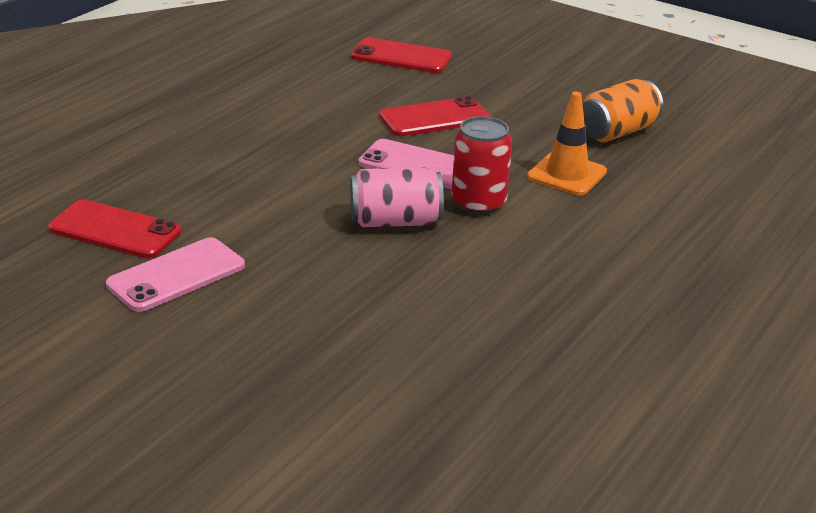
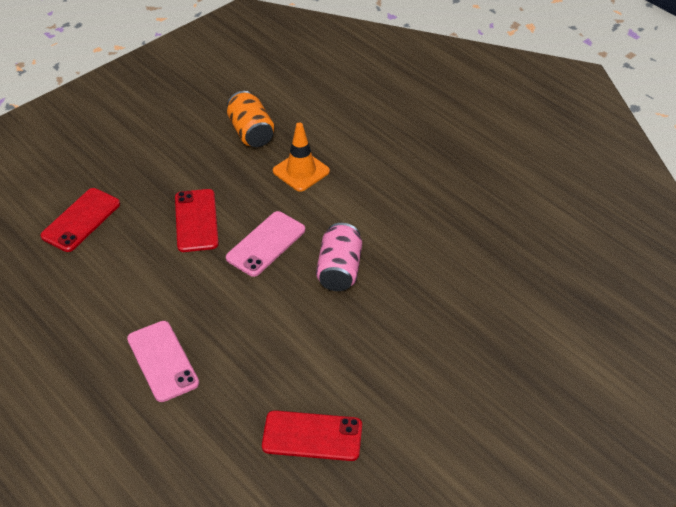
camera: 75 degrees left, 15 degrees up
(115, 230) = (312, 436): red phone -> red phone turned 60 degrees clockwise
(176, 275) = (383, 401): pink phone -> pink phone (162, 361)
(478, 203) = (326, 223): red can -> none

